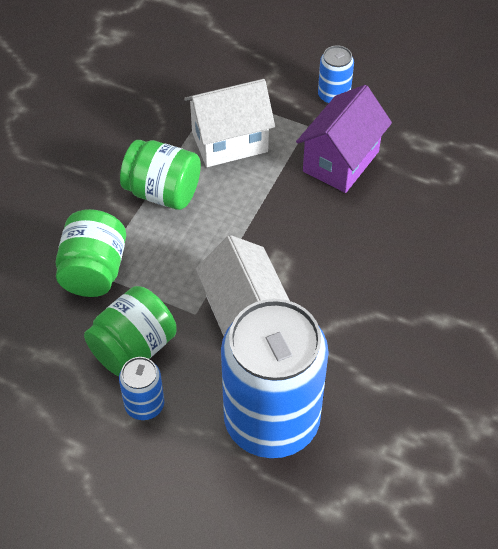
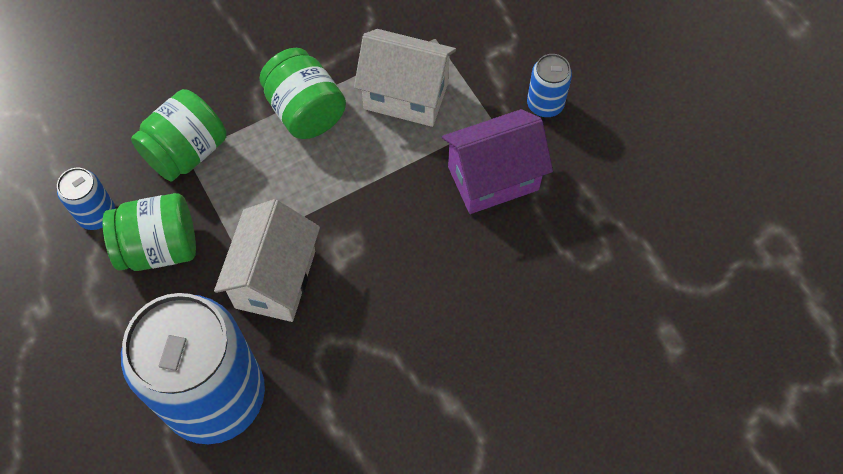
camera: 35 degrees right, 10 degrees up
(144, 405) = (125, 307): blue can -> blue can (97, 214)

